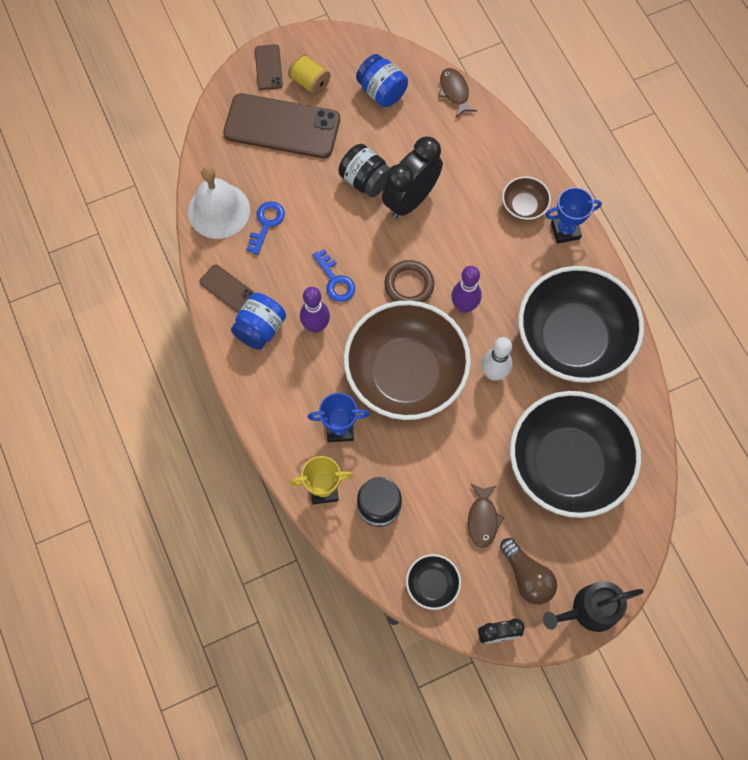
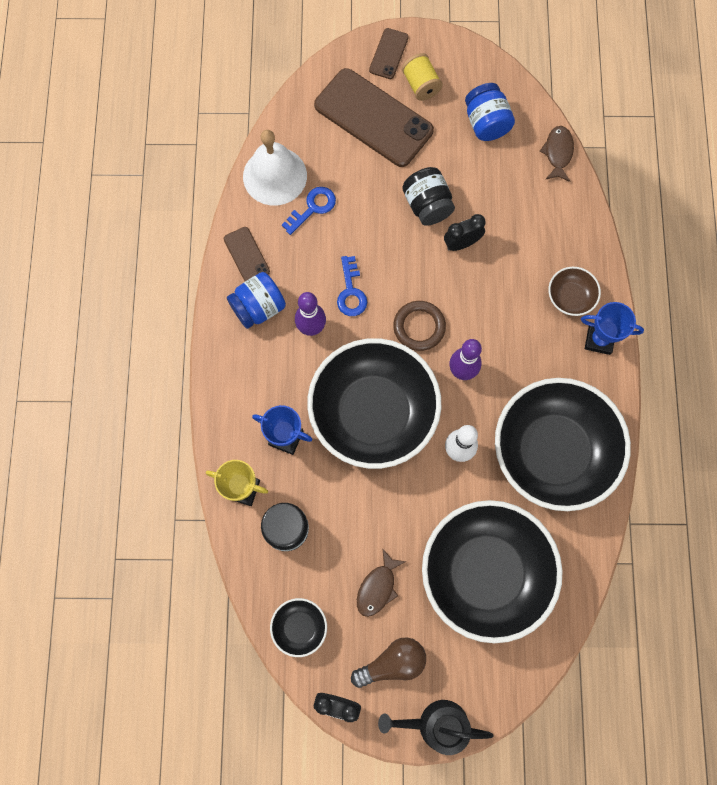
camera: 25 degrees right, 5 degrees up
(405, 374) = (373, 412): brown bowl -> black bowl
(411, 200) = (461, 243): black clock -> black clock, size x0.56
(527, 576) = (392, 663): brown light bulb -> brown light bulb turned 105 degrees counterclockwise

